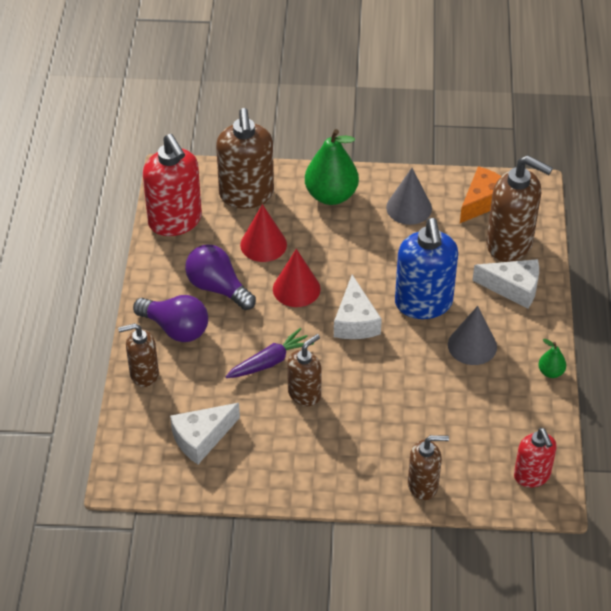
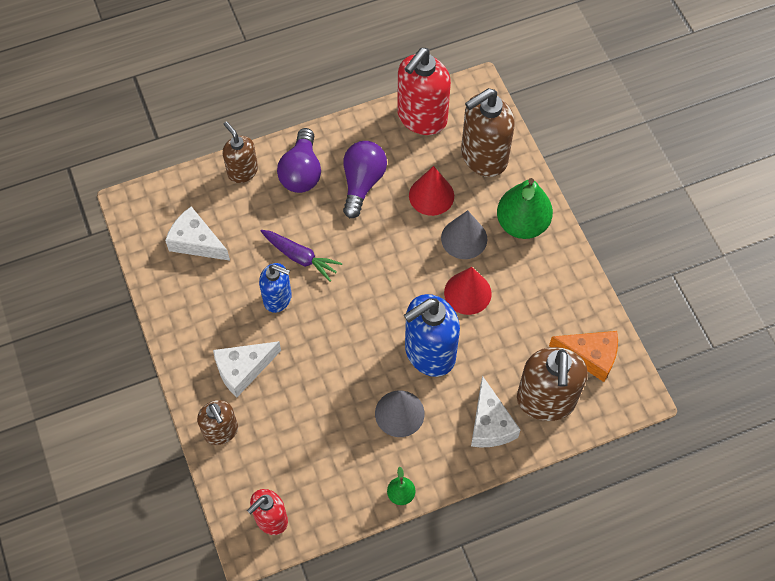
camera: 65 degrees right, 15 degrees up
(296, 289) = (393, 243): red cone -> red cone (467, 293)
(304, 394) = (278, 298): brown soap dispenser -> blue soap dispenser
(355, 321) = (379, 305): white cheese -> white cheese (243, 369)
(409, 208) = (543, 294): grey cone -> grey cone (464, 238)

